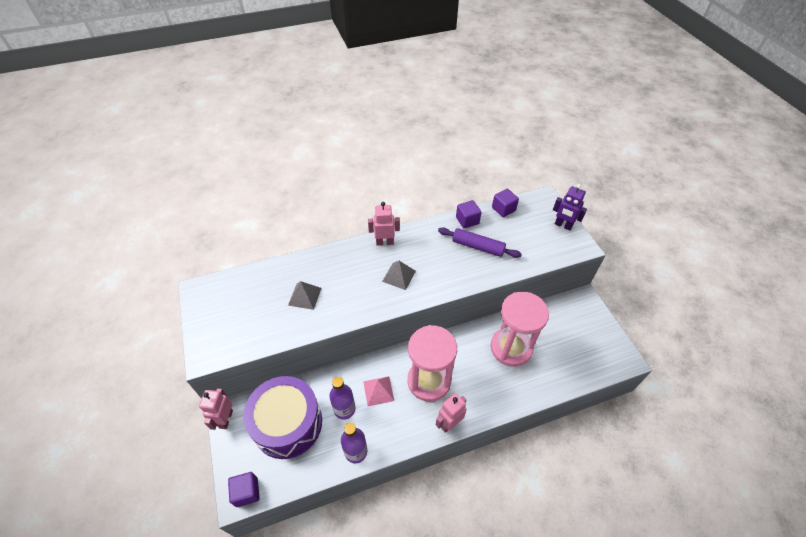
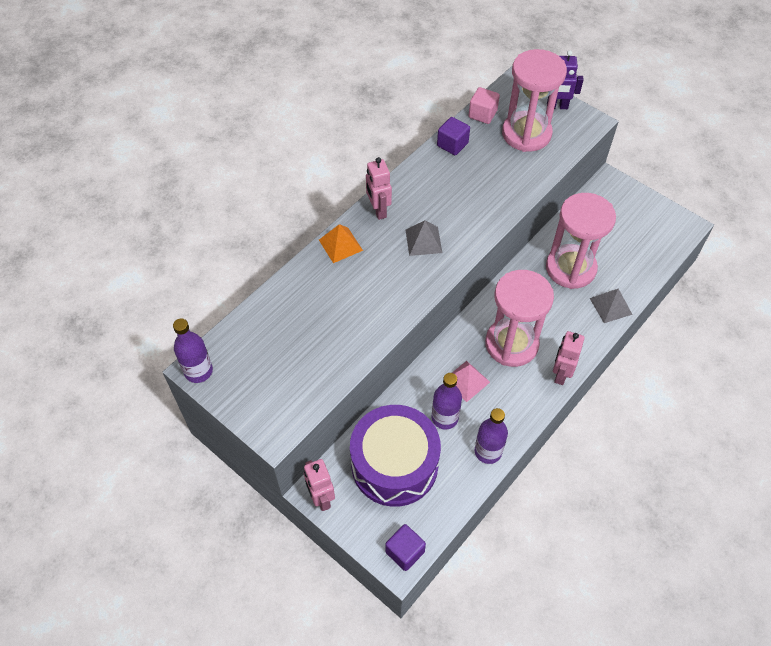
camera: 30 degrees left, 5 degrees up
(196, 292) = (198, 371): none -> purple bottle
(305, 296) = (335, 313): grey pyramid -> grey pyramid (611, 306)
(343, 253) = (340, 245): none -> orange pyramid
(384, 242) = (378, 210): pink robot -> pink robot turned 75 degrees counterclockwise
(478, 247) = (485, 169): purple rolling pin -> none
(503, 209) = (482, 114): purple cube -> pink cube
(526, 235) = (526, 134): none -> pink hourglass

